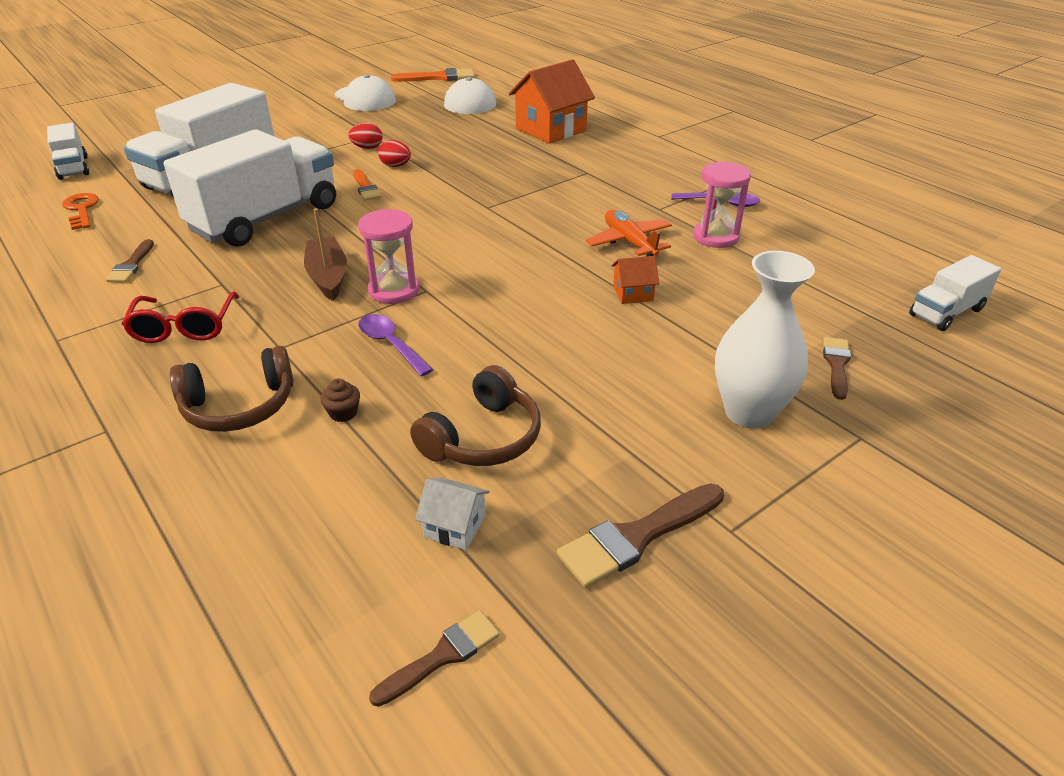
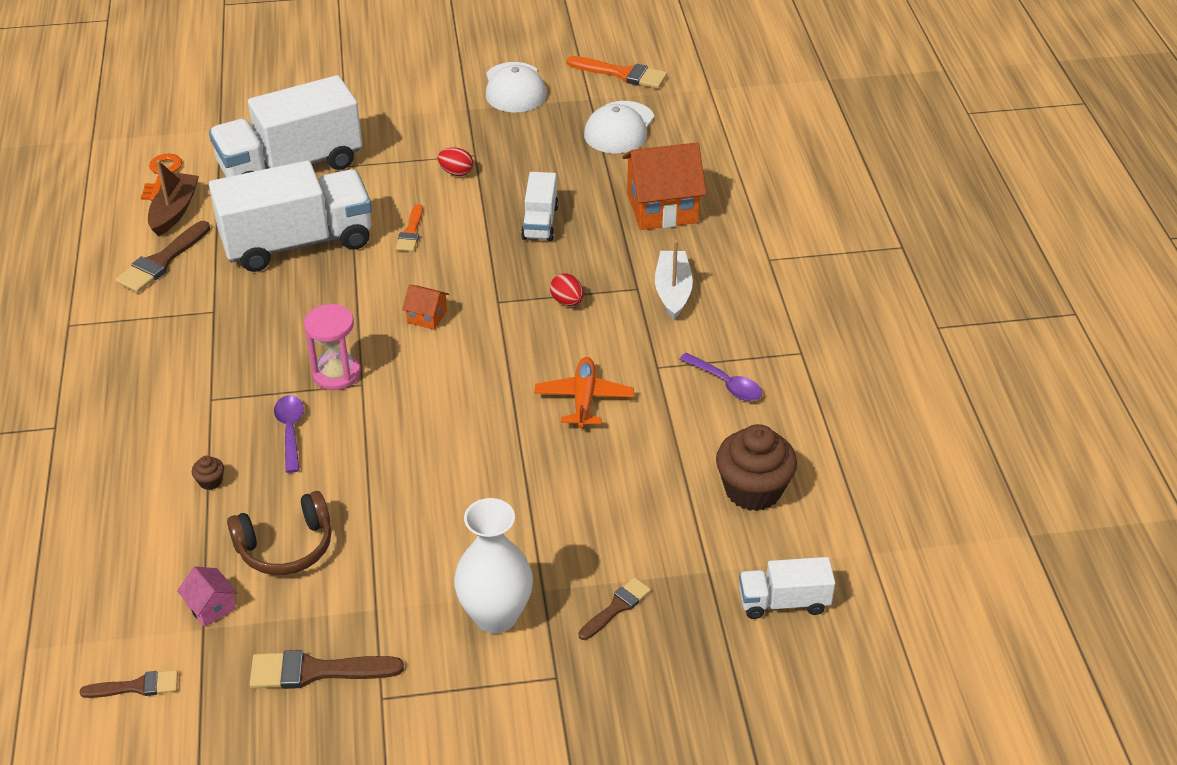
camera: 30 degrees right, 5 degrees up
(73, 167) = (185, 111): white truck -> white truck (540, 222)
(131, 265) = (161, 261): brown brush -> brown brush, size x1.59
(184, 328) = (158, 349): red glasses -> none
(239, 406) = (148, 443): brown headphones -> none
(328, 277) = (297, 336): brown boat -> brown boat (174, 211)
(395, 166) = (461, 210): red egg -> red egg (567, 301)
(455, 526) = (211, 607): white house -> pink house
(615, 167) = (673, 291): none -> white boat
(633, 293) = (526, 460): orange house -> orange house (427, 316)
(715, 237) = (672, 425): pink hourglass -> none
(825, 254) = (753, 490): none -> brown cupcake

